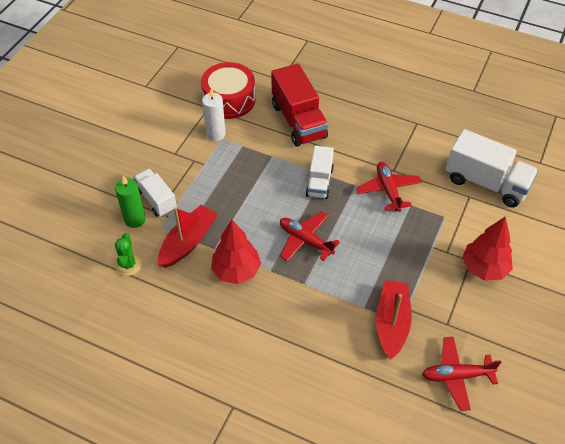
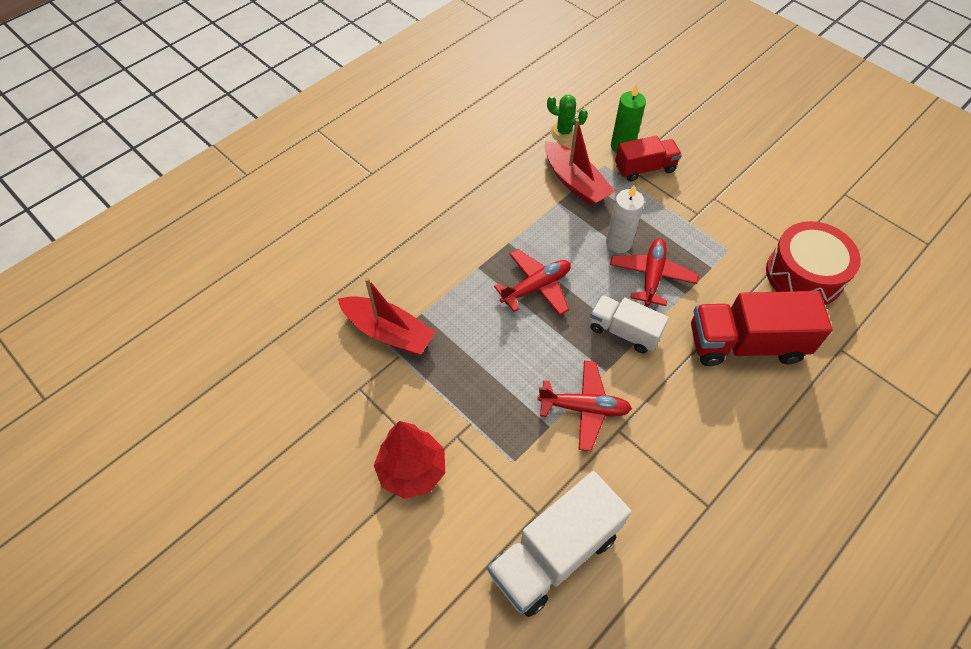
camera: 110 degrees right, 5 degrees up
(156, 200) = (645, 168): white truck -> red truck
(215, 134) = (739, 245): white candle -> white candle (618, 243)
(236, 271) = (520, 213): red tree -> none
(456, 376) = (294, 369): red plane -> red plane (651, 276)

